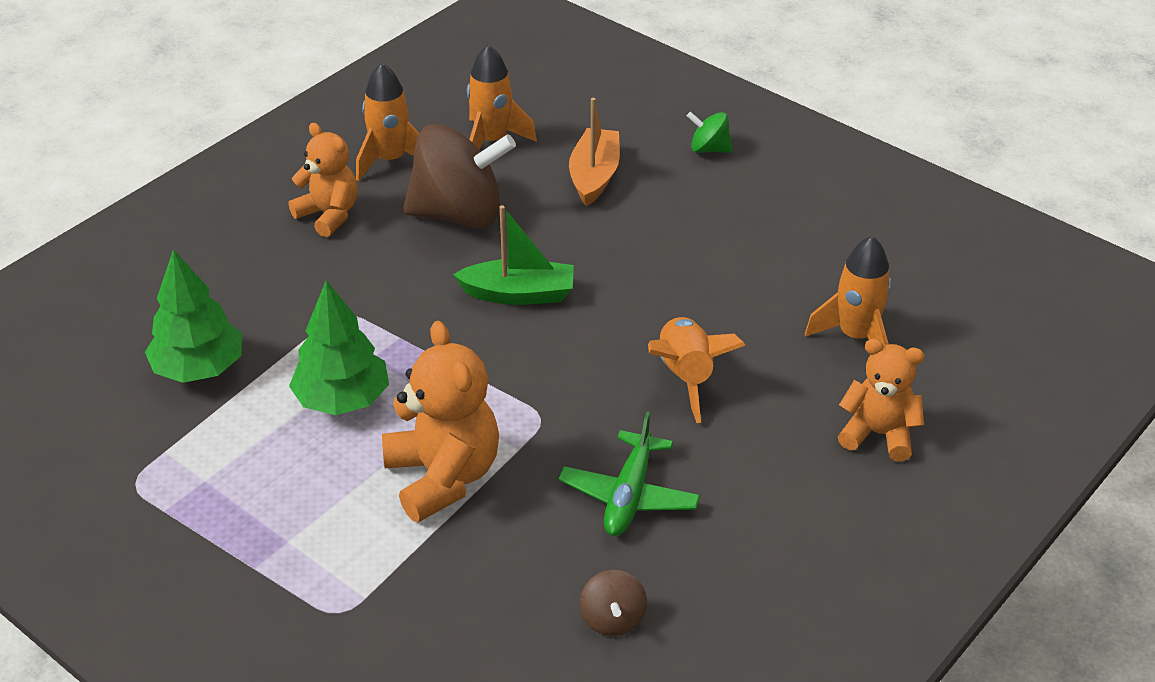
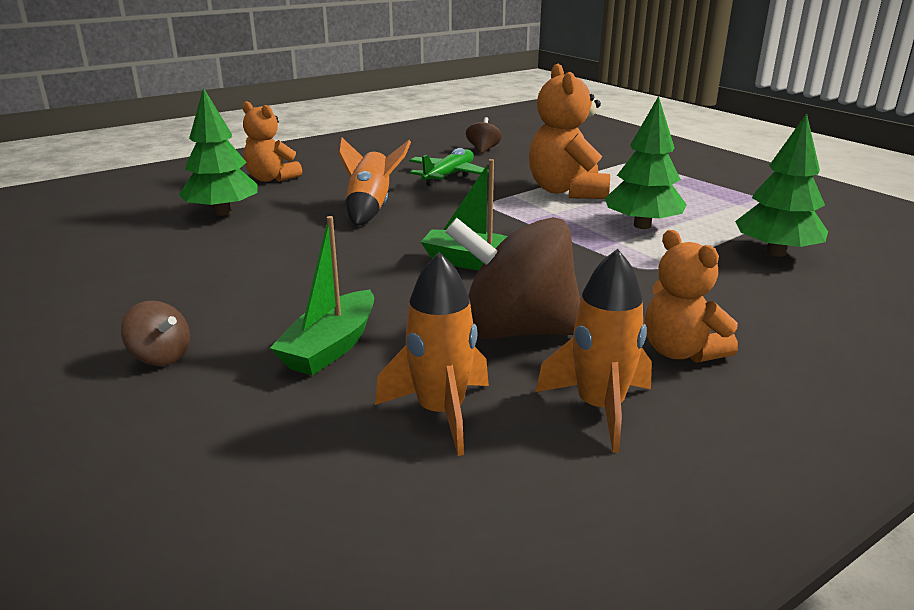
camera: 165 degrees left, 15 degrees down
(594, 176) = (331, 347): orange boat -> green boat
(709, 149) = (161, 356): green spinning top -> brown spinning top
(856, 336) = (223, 212): orange rocket -> green tree

